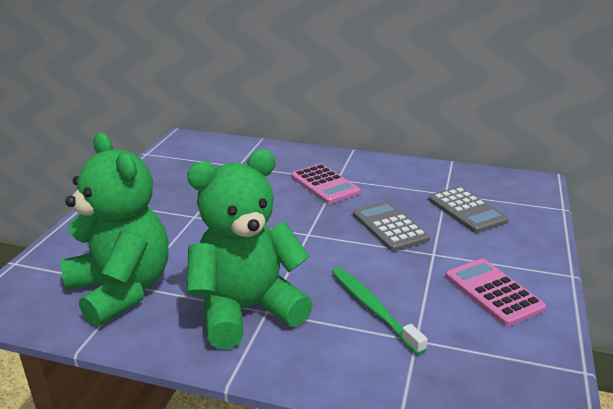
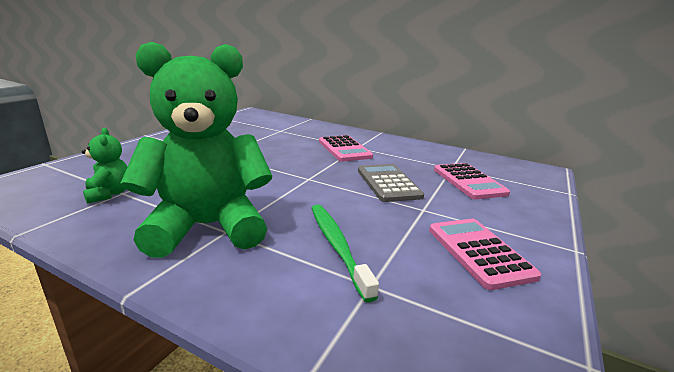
camera: 10 degrees right, 5 degrees down
(122, 290) = (109, 194): green teddy bear -> green teddy bear, size x0.43
(466, 210) = (469, 181): grey calculator -> pink calculator

